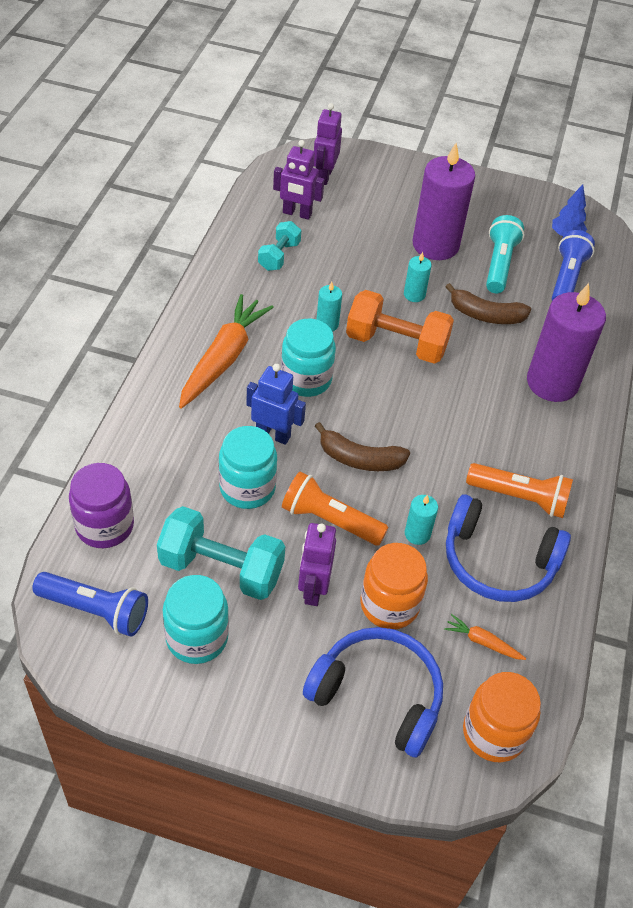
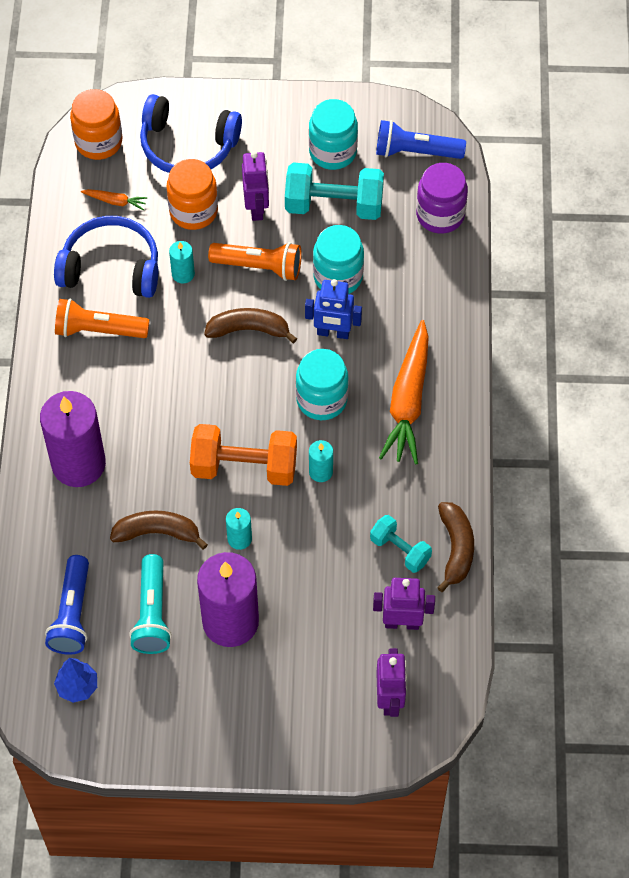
camera: 170 degrees right, 10 degrees up
(232, 246) = (456, 549): none -> brown banana
(279, 256) = (400, 550): turquoise dumbbell -> turquoise dumbbell turned 60 degrees counterclockwise

